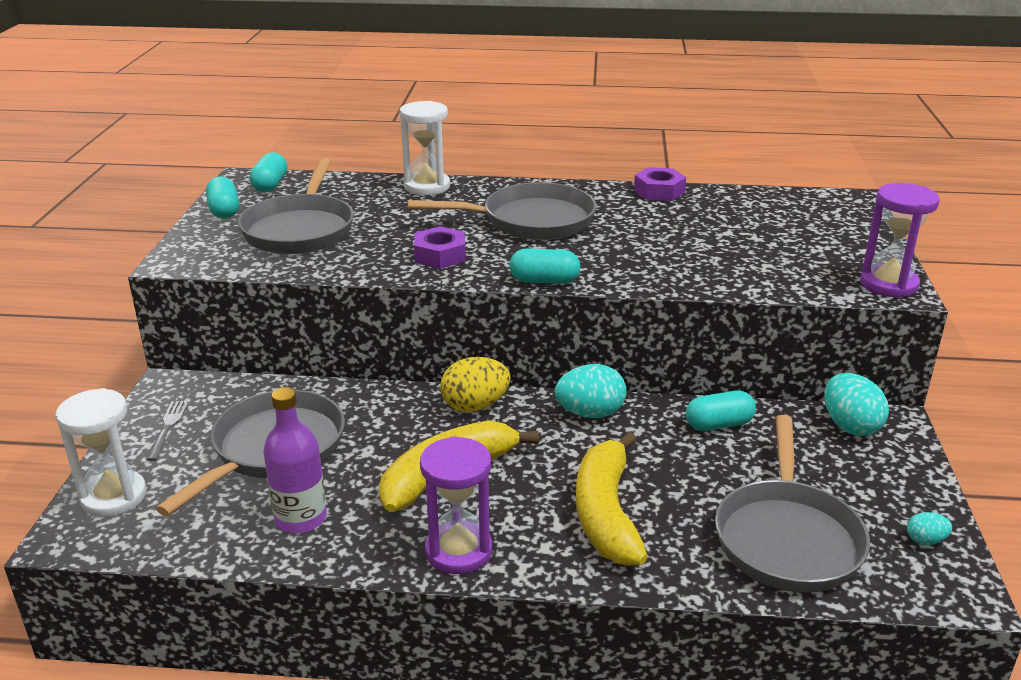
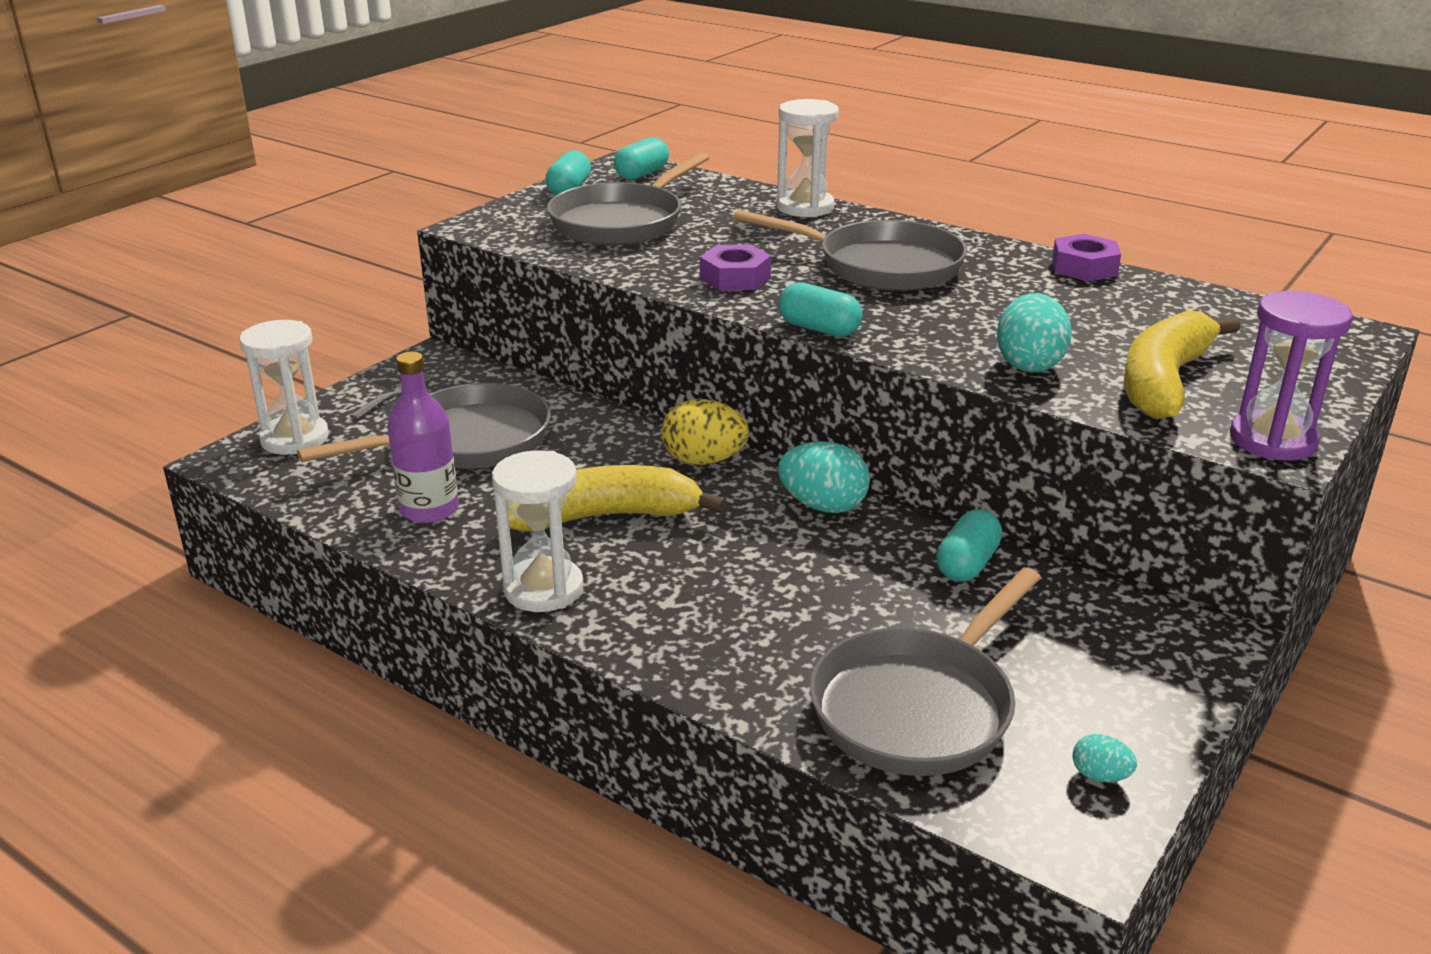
camera: 30 degrees right, 0 degrees up
(458, 551) = (543, 589): purple hourglass -> white hourglass
(606, 513) = (733, 608): yellow banana -> yellow banana (1164, 381)
(718, 424) = (967, 564): turquoise capsule -> turquoise capsule turned 75 degrees counterclockwise
(850, 426) = (1144, 620): turquoise egg -> turquoise egg (1029, 364)

